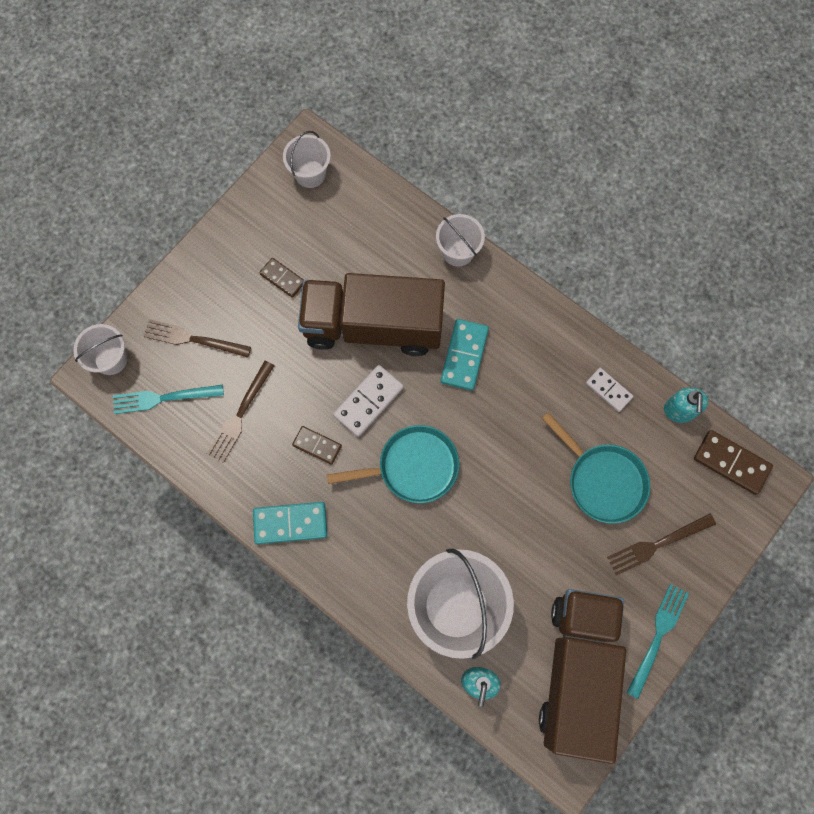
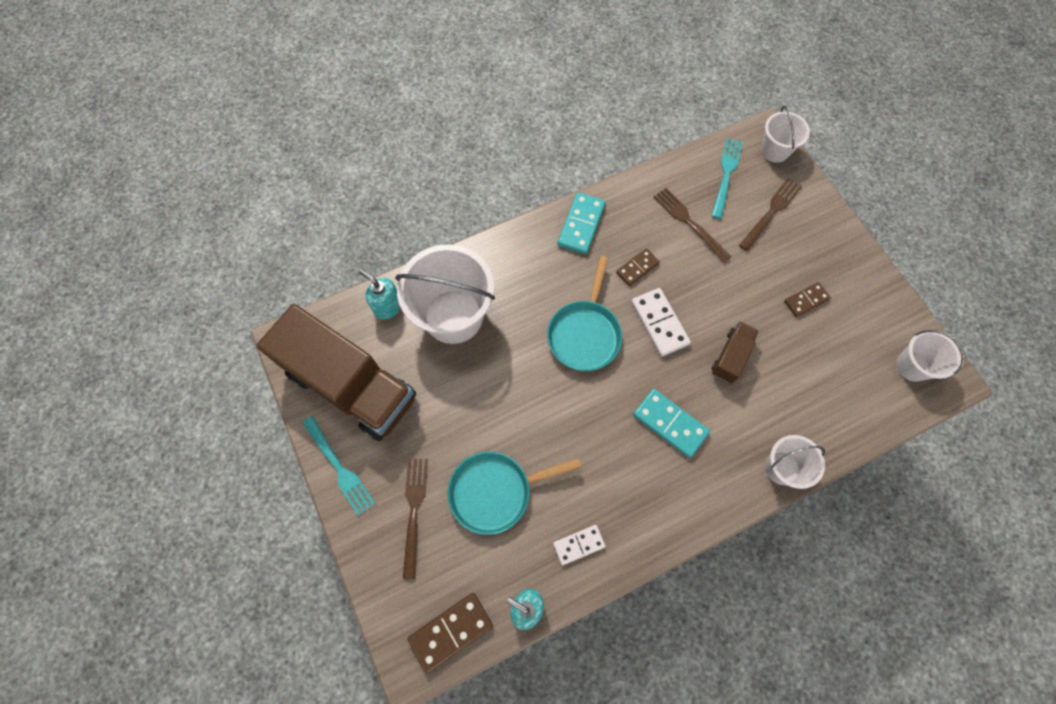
camera: 115 degrees right, 5 degrees down
(373, 326) = (731, 357): brown truck -> brown truck, size x0.43

